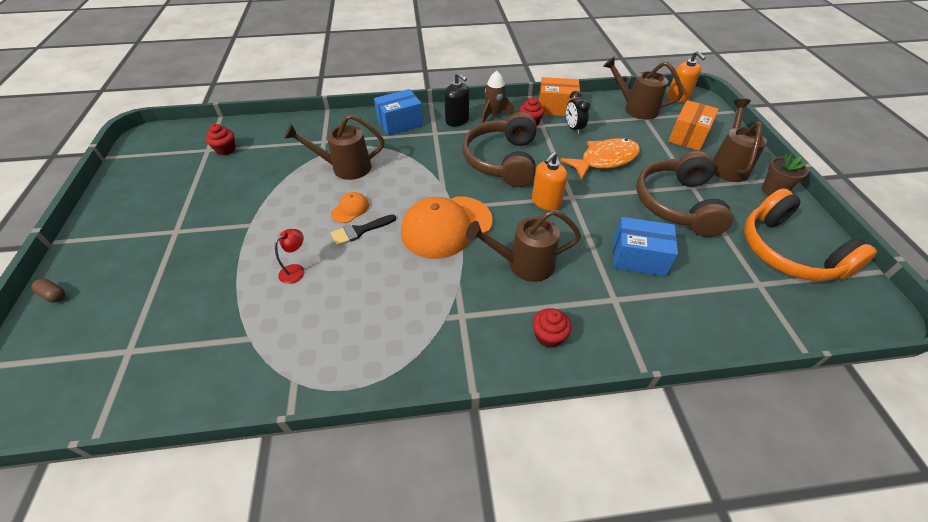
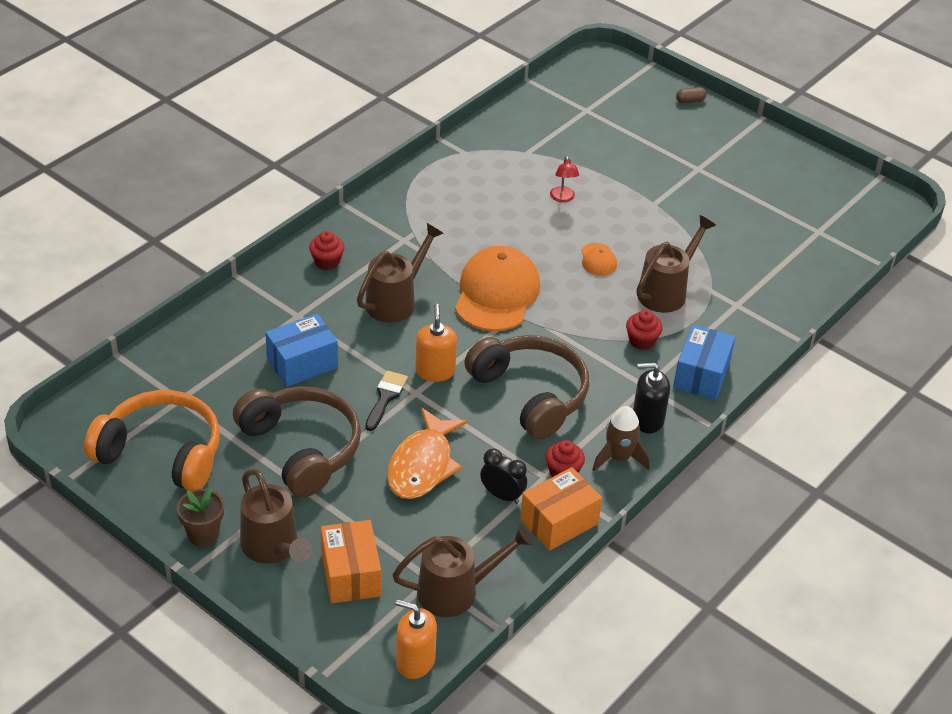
camera: 135 degrees right, 5 degrees down
(226, 149) = (803, 241): red cupcake -> red cupcake (642, 341)
(359, 231) = (562, 249): black brush -> black brush (385, 397)

